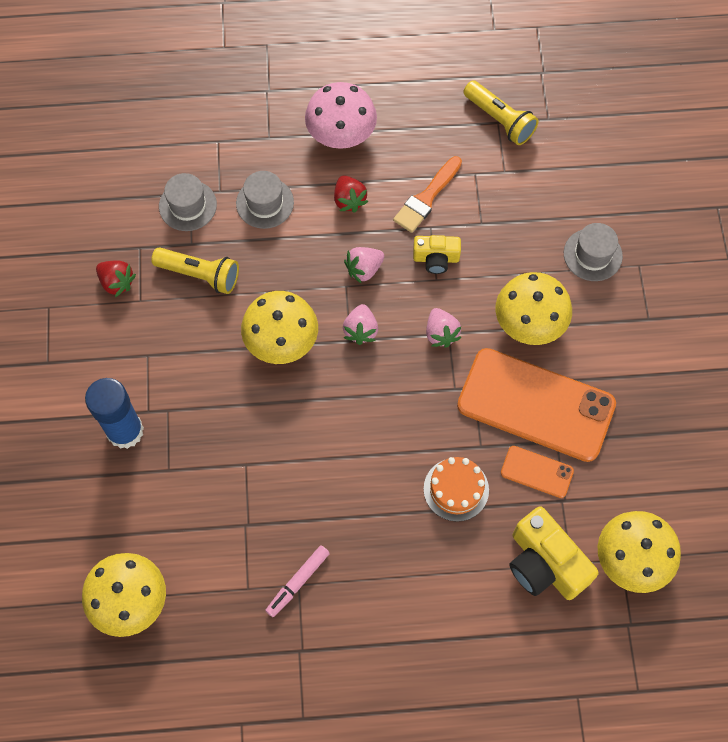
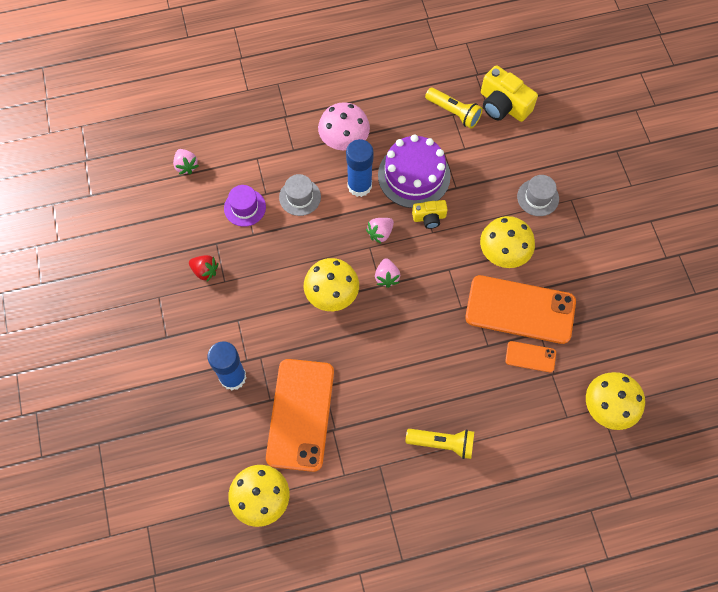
camera: 10 degrees left, 0 degrees up
(187, 205) = (245, 207): grey hat -> purple hat
(200, 275) = (264, 256): yellow flashlight -> yellow flashlight (442, 443)
(206, 496) = (300, 414): none -> orange phone
(298, 582) = (379, 464): pink marker -> none
(349, 200) = (359, 186): red strawberry -> blue glue stick
(426, 198) = (414, 175): orange brush -> purple cake
(441, 333) = (443, 270): pink strawberry -> pink strawberry (186, 166)
(456, 489) = (477, 379): orange cake -> none
(545, 563) = (549, 420): yellow camera -> yellow camera (503, 105)

